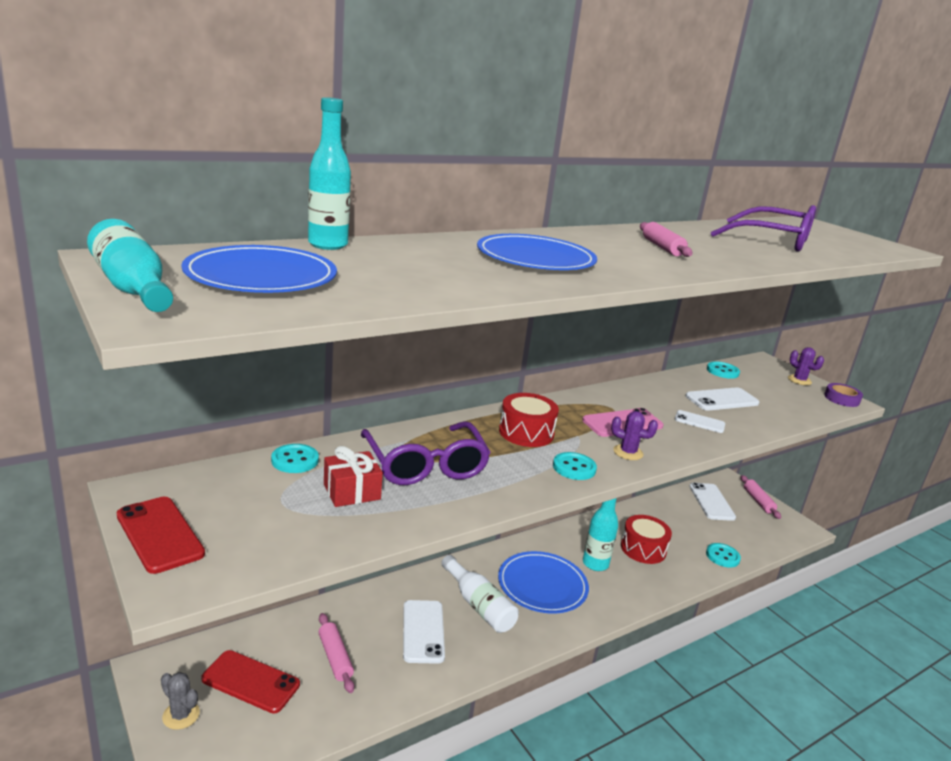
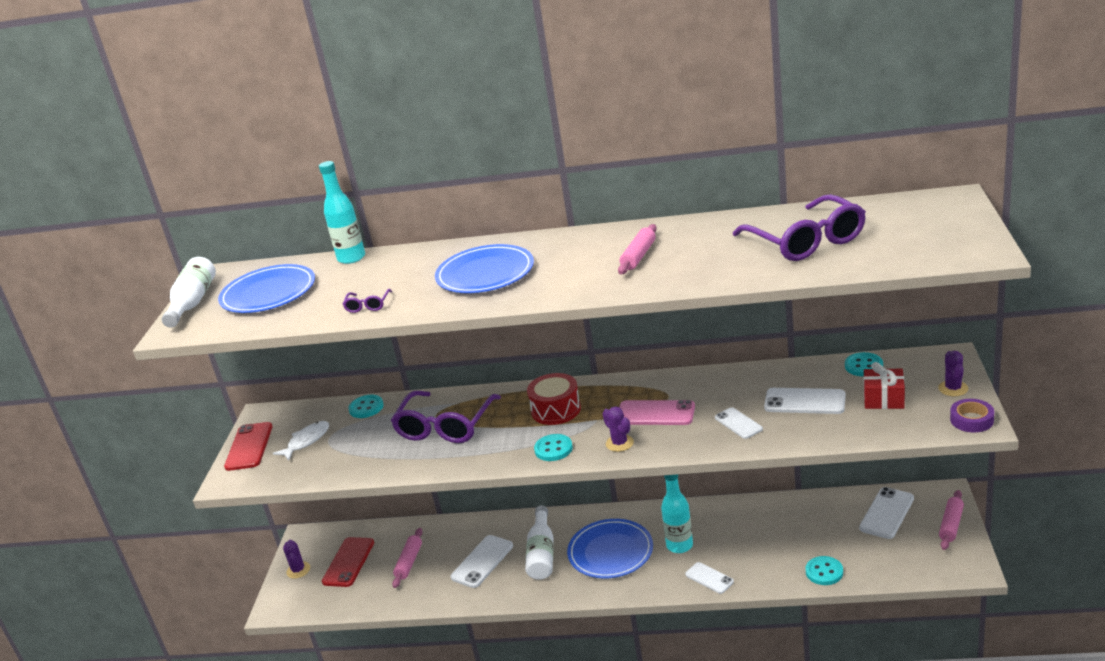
camera: 45 degrees right, 5 degrees up
(132, 288) = (193, 302): turquoise bottle -> white bottle
(181, 715) = (298, 570): grey cactus -> purple cactus
(251, 511) = (306, 441): none -> white fish
(251, 682) = (348, 562): red phone -> red phone turned 45 degrees clockwise
(352, 492) = (375, 439): red gift -> red gift (883, 399)
(446, 285) = (368, 305): none -> purple glasses
(643, 549) = (744, 543): red drum -> none
(648, 585) = (709, 578): none -> white phone

